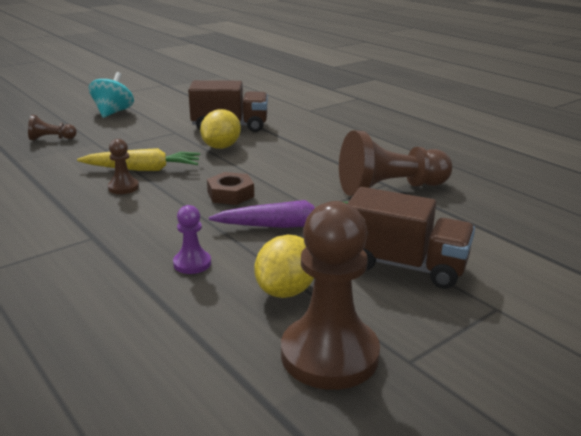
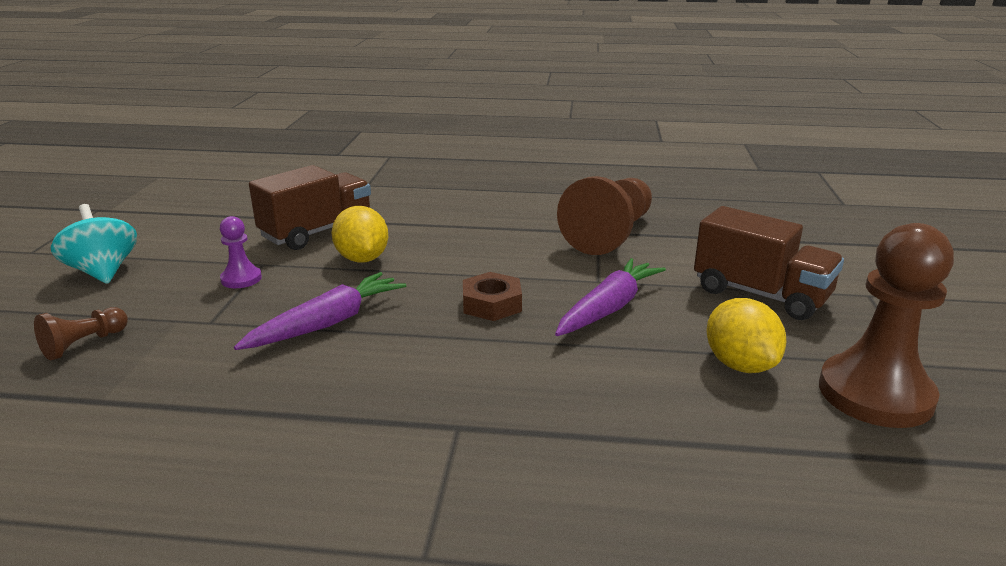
camera: 45 degrees left, 0 degrees up
(123, 187) = (355, 355): brown pawn -> none
(143, 169) = (327, 323): yellow carrot -> purple carrot
(192, 263) = (618, 390): purple pawn -> purple pawn (241, 279)
(405, 266) = (760, 294): brown truck -> brown truck turned 60 degrees clockwise

